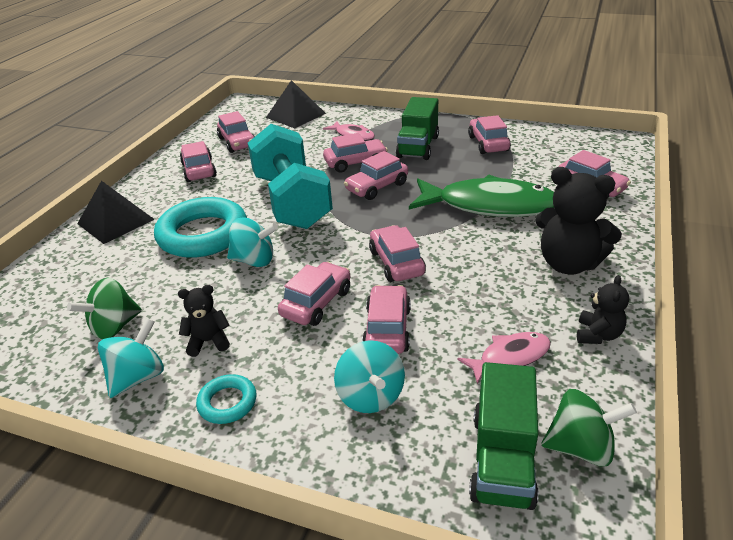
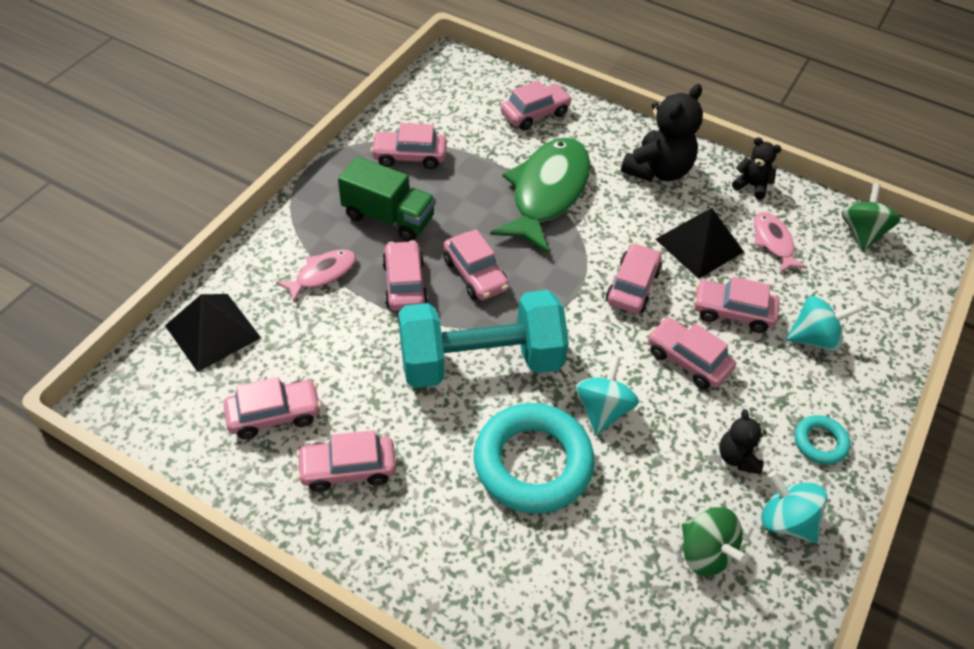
camera: 85 degrees left, 15 degrees up
(115, 221) = (467, 578): black pyramid -> black pyramid (699, 245)
(396, 262) = (632, 286): pink car -> pink car turned 120 degrees clockwise
(502, 459) = (873, 275): green truck -> none

